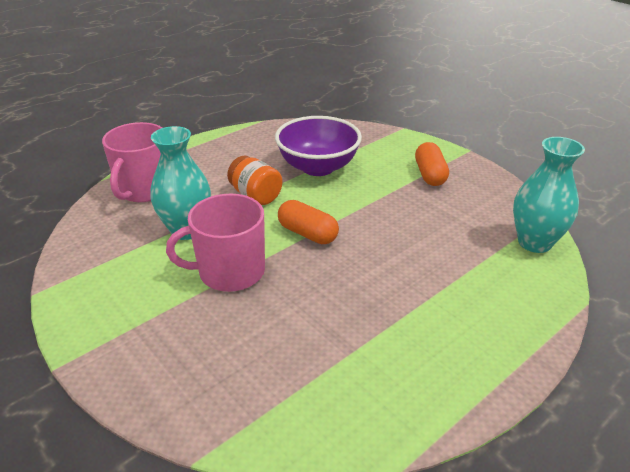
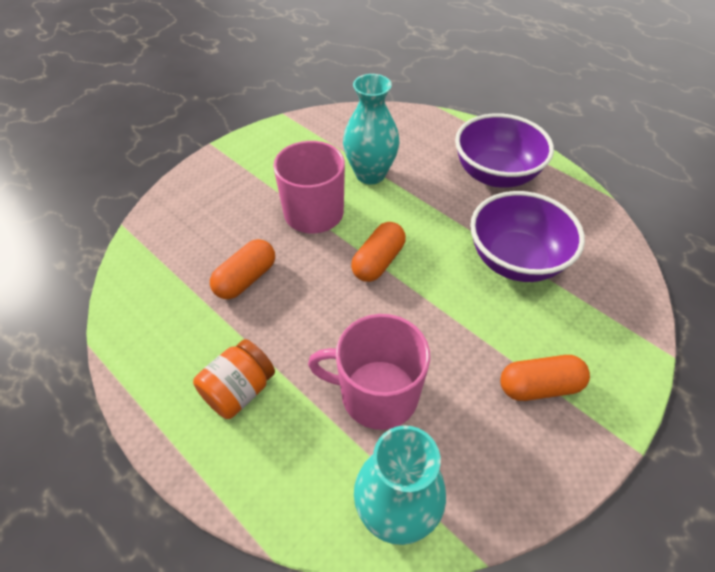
camera: 85 degrees right, 15 degrees up
(144, 189) = (429, 135): pink mug -> pink mug (377, 394)
(218, 162) = (496, 174): none -> purple bowl
(256, 195) = (439, 213): orange jar -> orange jar (239, 391)
(316, 323) = (246, 279): none -> orange capsule

